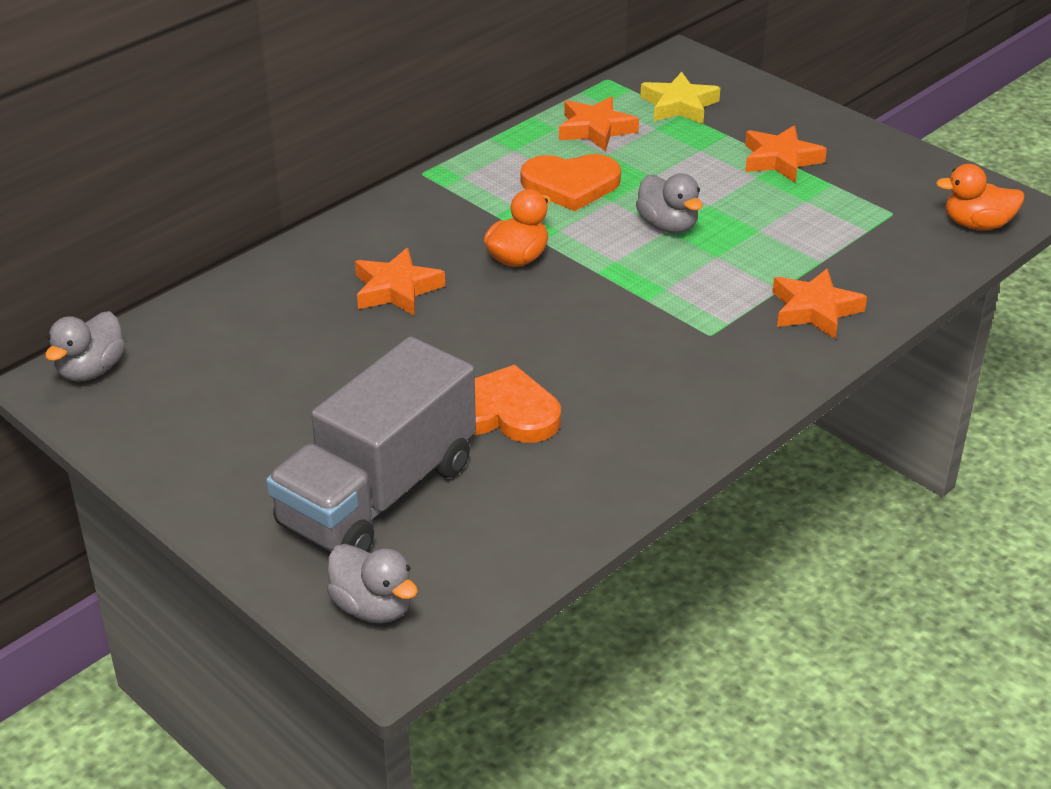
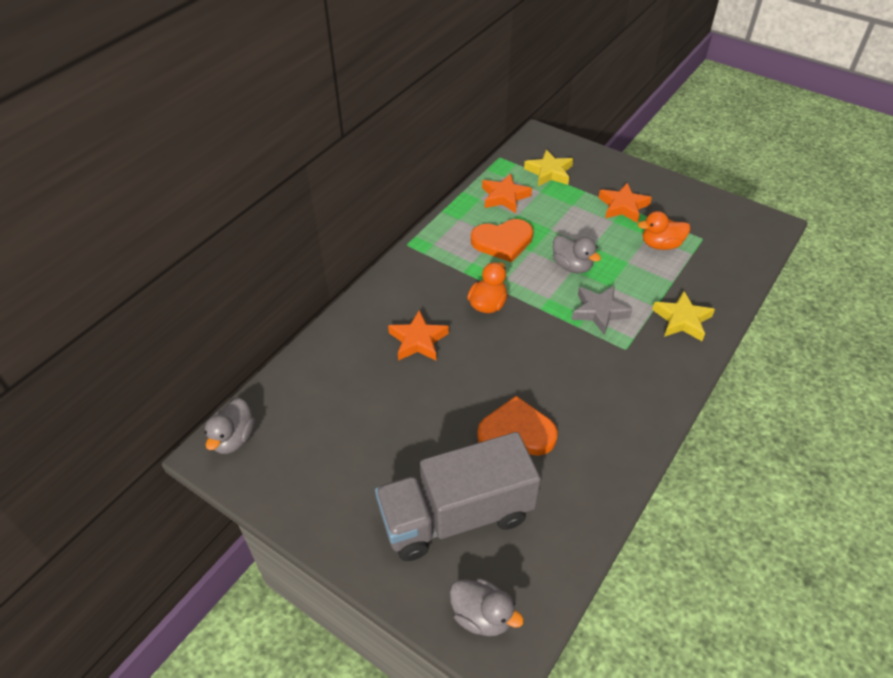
camera: 10 degrees left, 10 degrees up
(378, 494) = (456, 515): grey truck -> grey truck turned 45 degrees clockwise
(687, 285) = (599, 312): none -> grey star
(814, 310) = (682, 320): orange star -> yellow star
(977, 224) = (754, 241): orange duck -> orange duck (661, 245)

